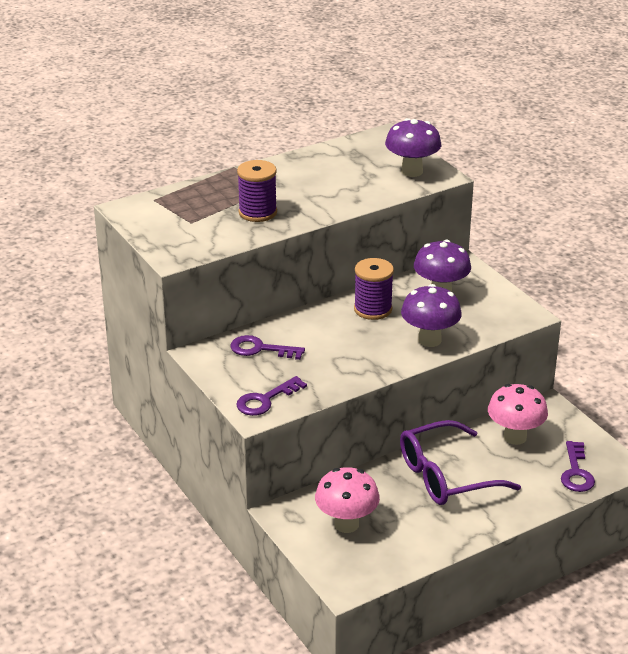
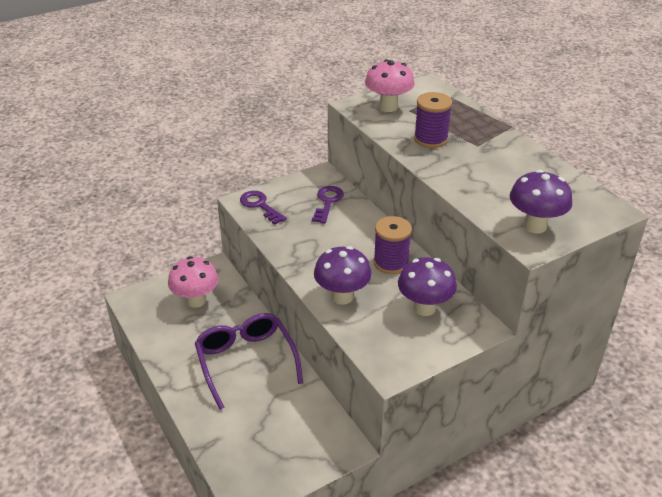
camera: 90 degrees right, 5 degrees up
(515, 437) = (297, 414): pink mushroom -> pink mushroom (388, 107)
(576, 472) = (241, 458): purple key -> none

